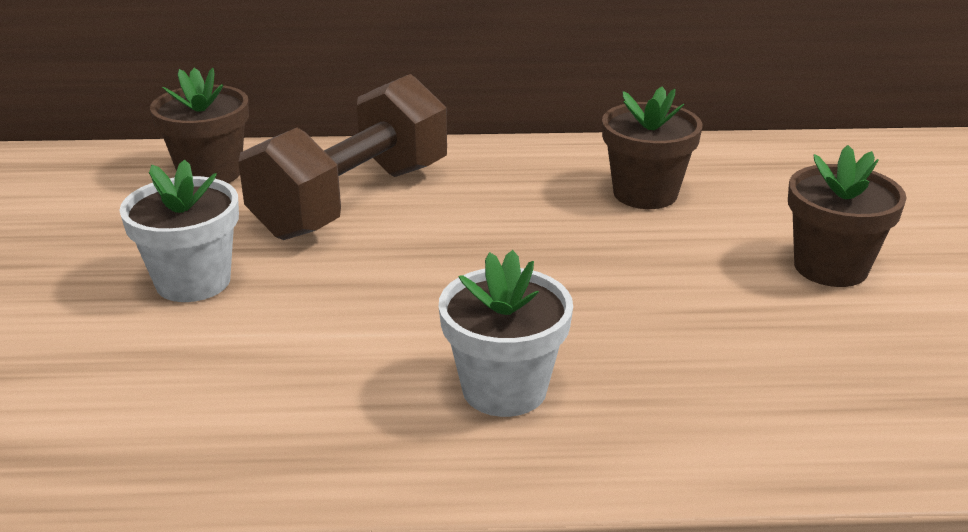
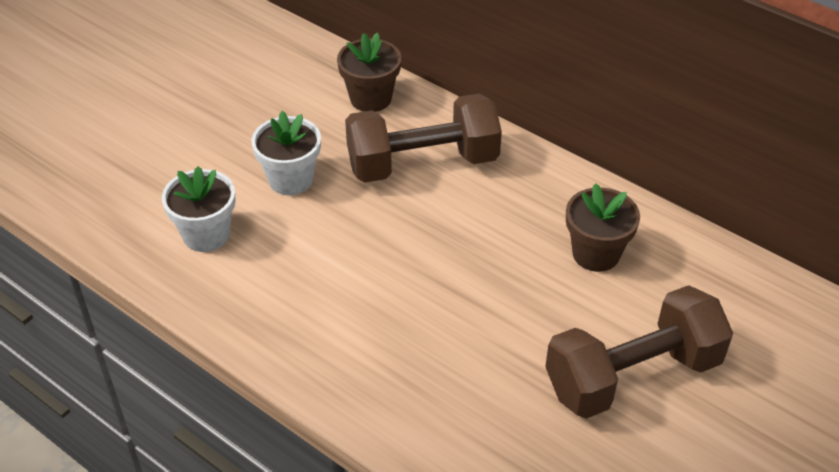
camera: 40 degrees right, 15 degrees up
(504, 389) = (361, 338): white flower pot -> white flower pot (206, 234)
(830, 267) = (632, 375): brown flower pot -> brown dumbbell

